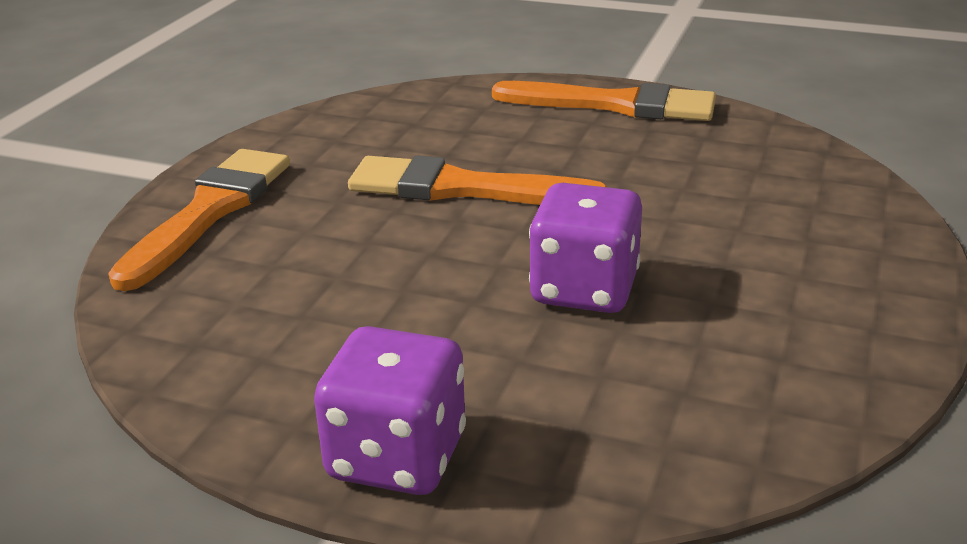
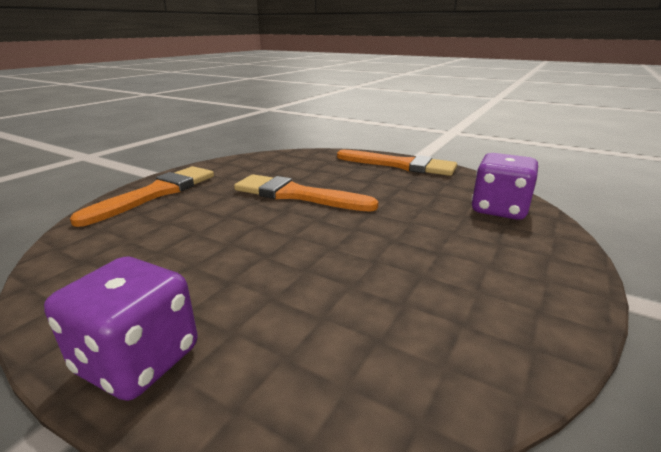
camera: 10 degrees right, 5 degrees down
(584, 289) = (338, 256): purple dice -> purple dice (499, 209)

